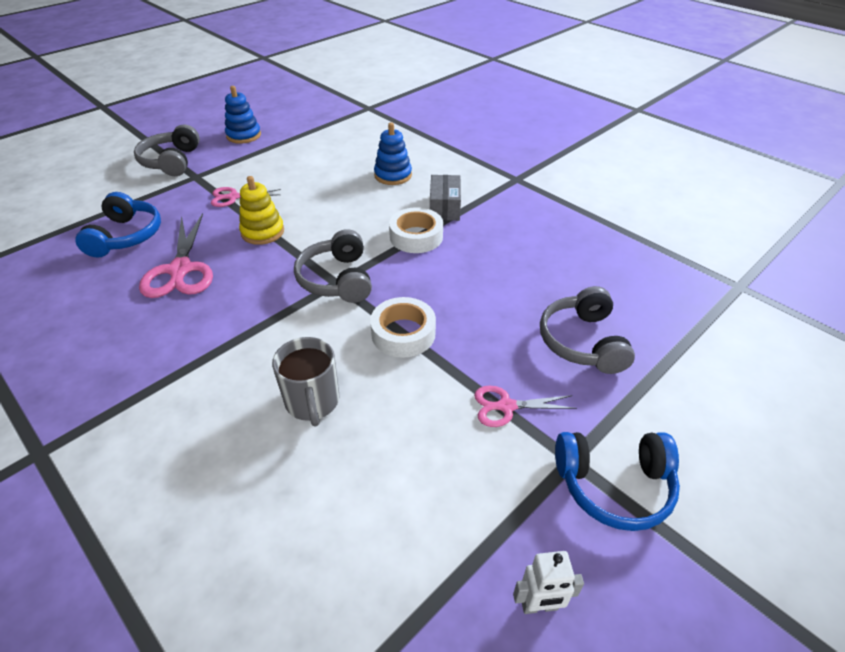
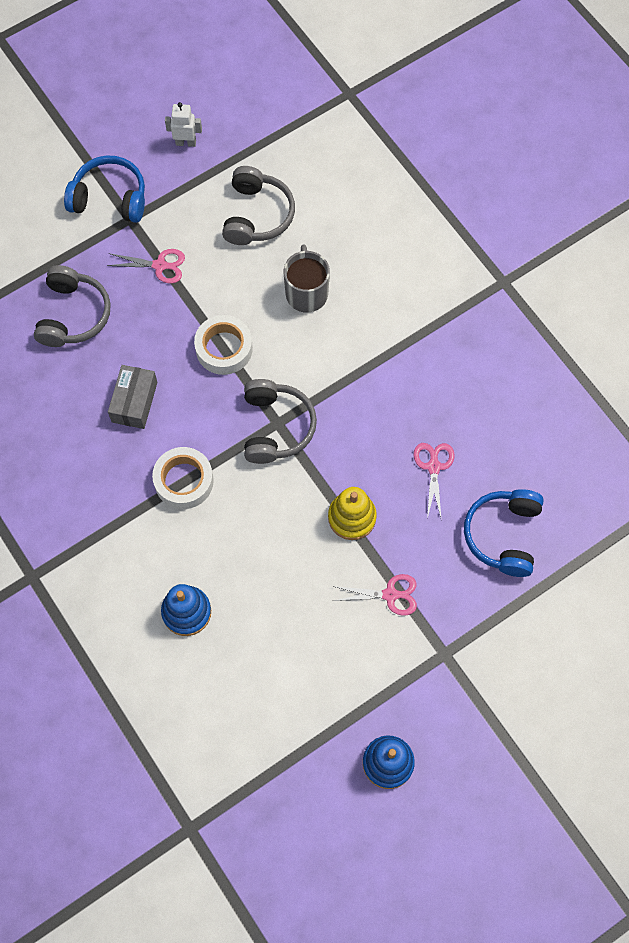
camera: 170 degrees left, 25 degrees up
(172, 161) = (482, 700): grey headphones -> grey headphones (257, 215)
(180, 270) = (433, 467): pink scissors -> pink scissors, size x0.58
(444, 207) = (138, 530): grey box -> grey box (134, 402)

